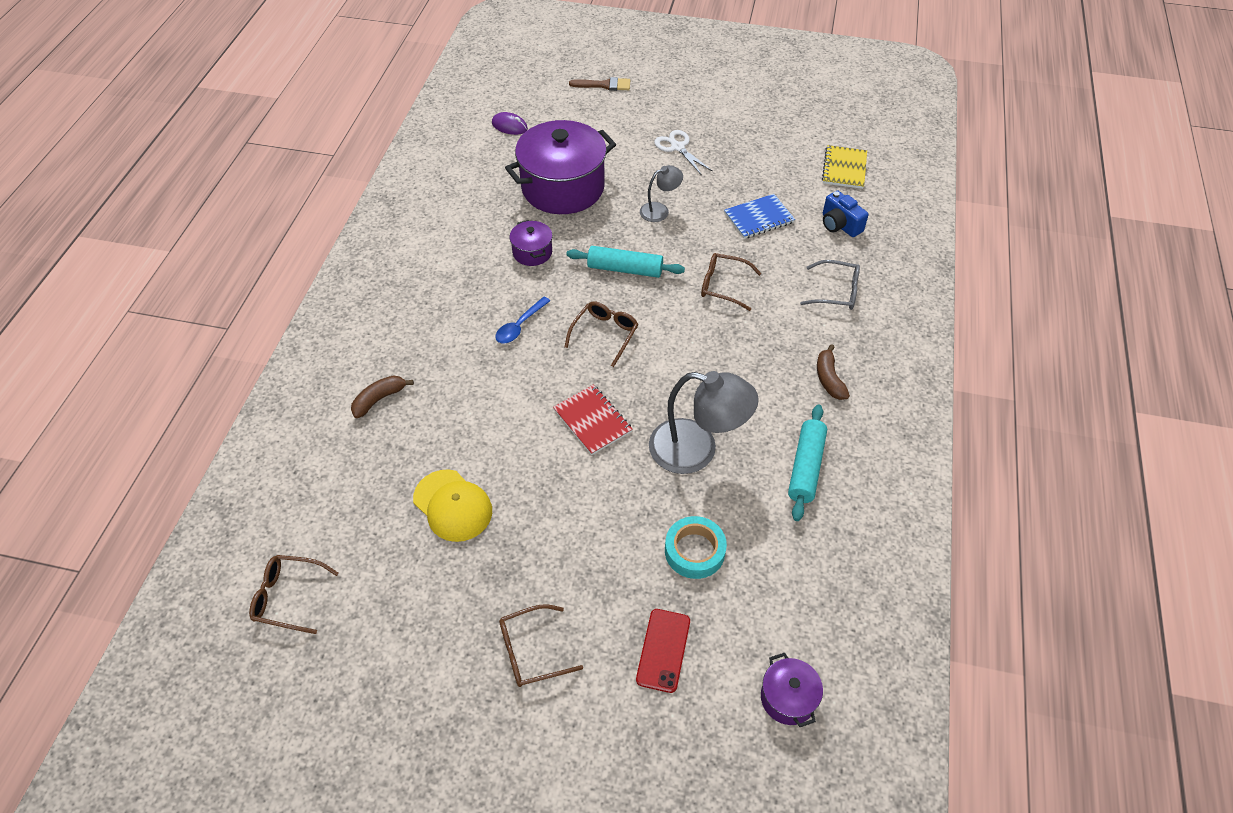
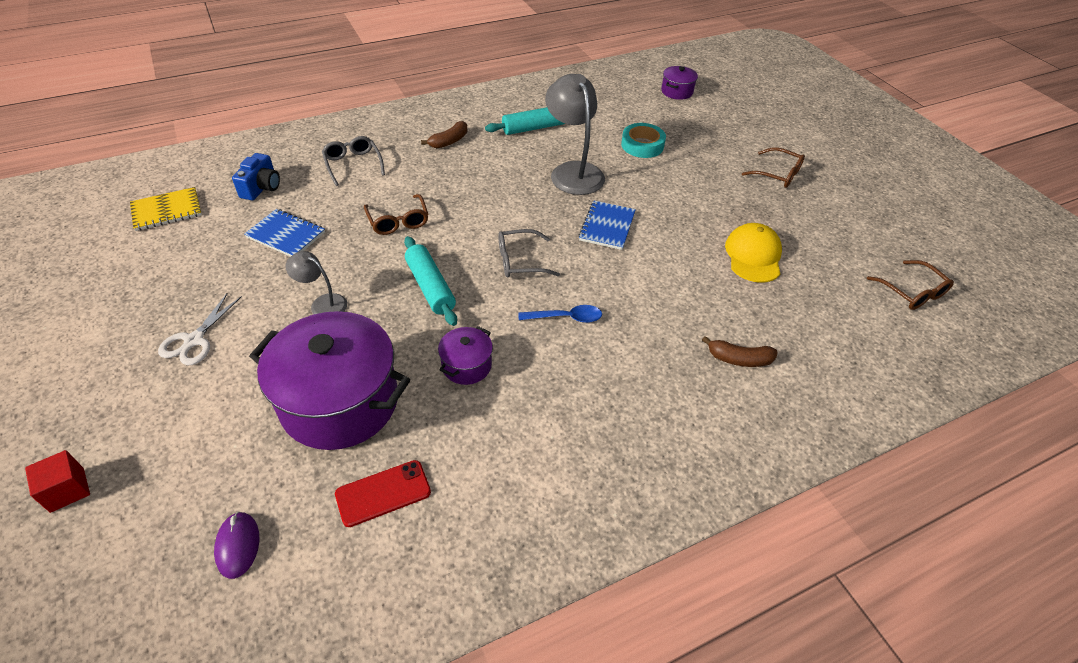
camera: 130 degrees left, 5 degrees down
(592, 421) = (607, 226): red notebook -> blue notebook
(604, 85) = (67, 490): brown brush -> red cube
(604, 334) = (520, 261): brown glasses -> grey glasses
(663, 650) = (710, 133): red phone -> red phone (383, 493)

